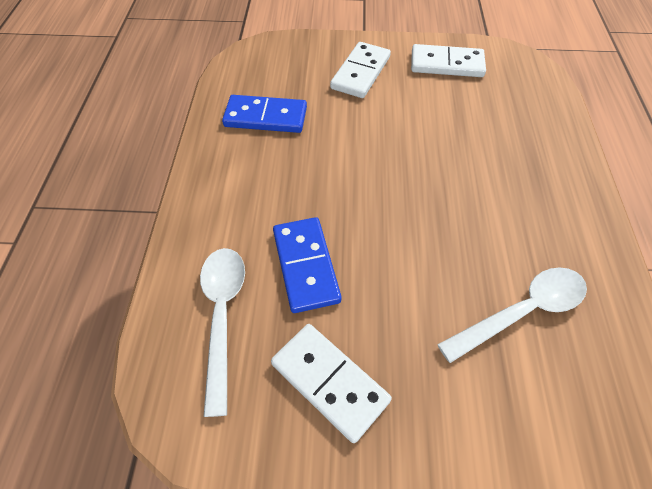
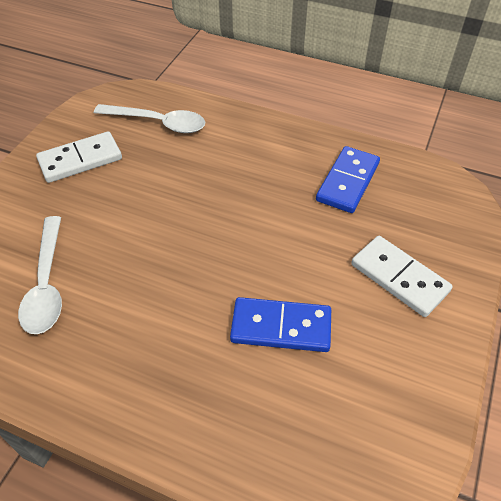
camera: 110 degrees right, 5 degrees down
(306, 266) = (170, 169): blue domino -> blue domino (281, 327)
(446, 64) = (394, 380): white domino -> none

